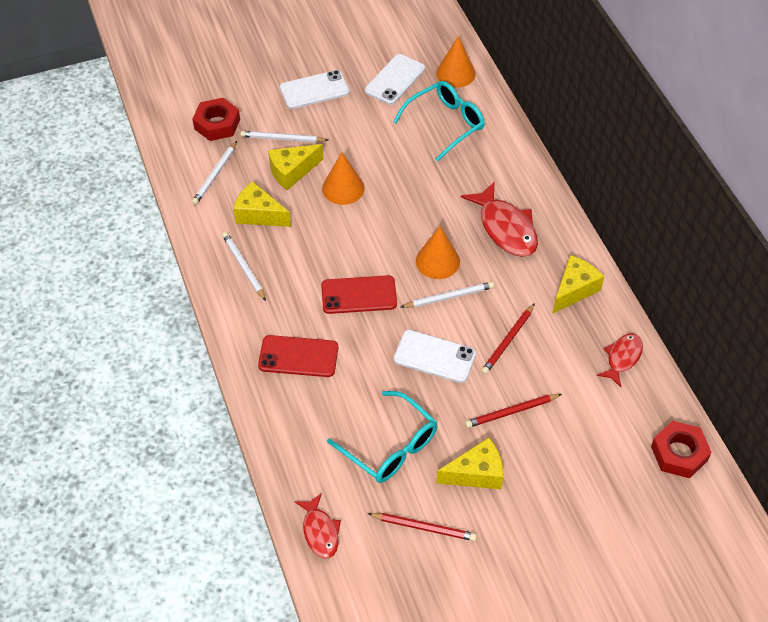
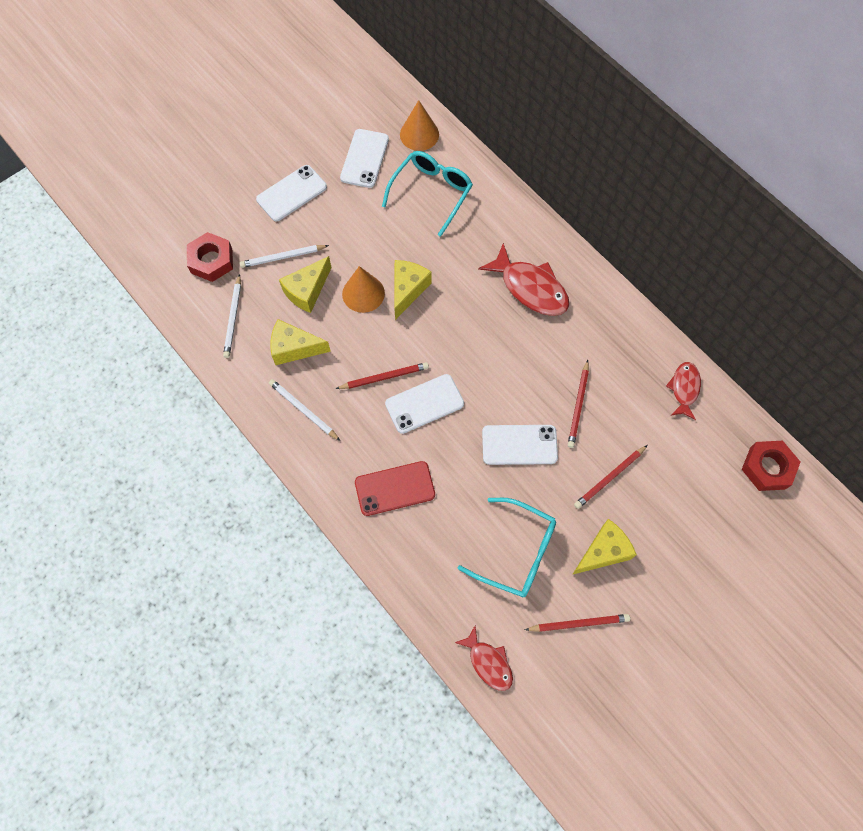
camera: 20 degrees left, 15 degrees up
(331, 262) = (384, 377): none -> red pencil
(359, 295) = (424, 404): red phone -> white phone
(437, 261) = (482, 343): orange cone -> none
(449, 297) = (507, 378): white pencil -> none
(574, 290) = (616, 333): yellow cheese -> yellow cheese (407, 290)

